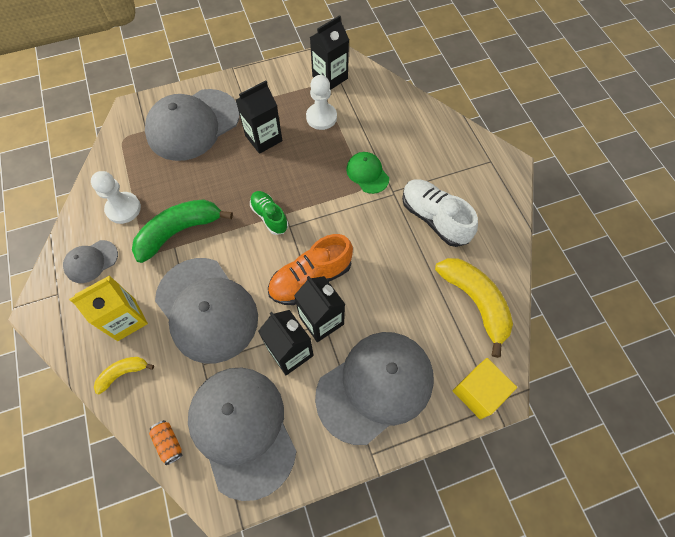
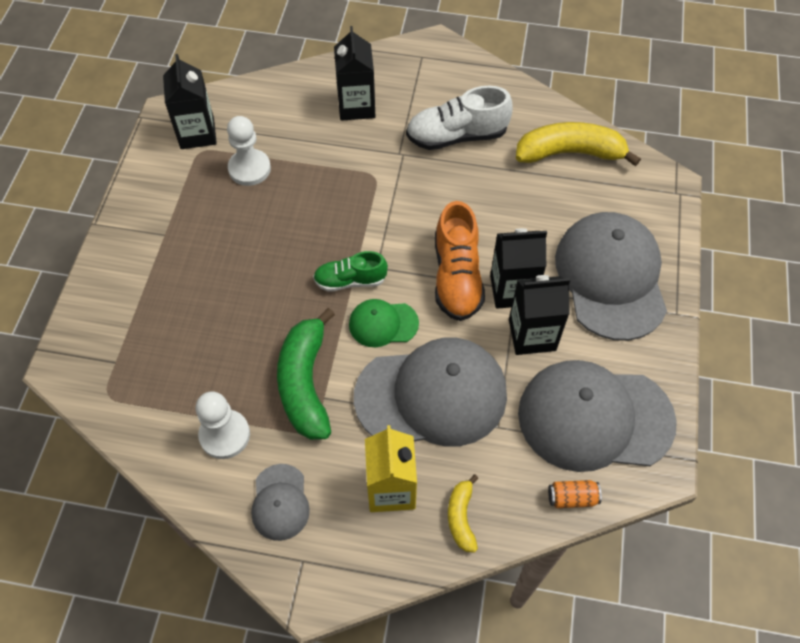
camera: 60 degrees left, 5 degrees down
(193, 125) = (151, 304): grey cap -> none
(263, 138) = (234, 238): black carton -> black carton (356, 106)
(367, 173) = (360, 164): green cap -> green cap (383, 324)
(478, 392) = (660, 199): yellow cube -> none

